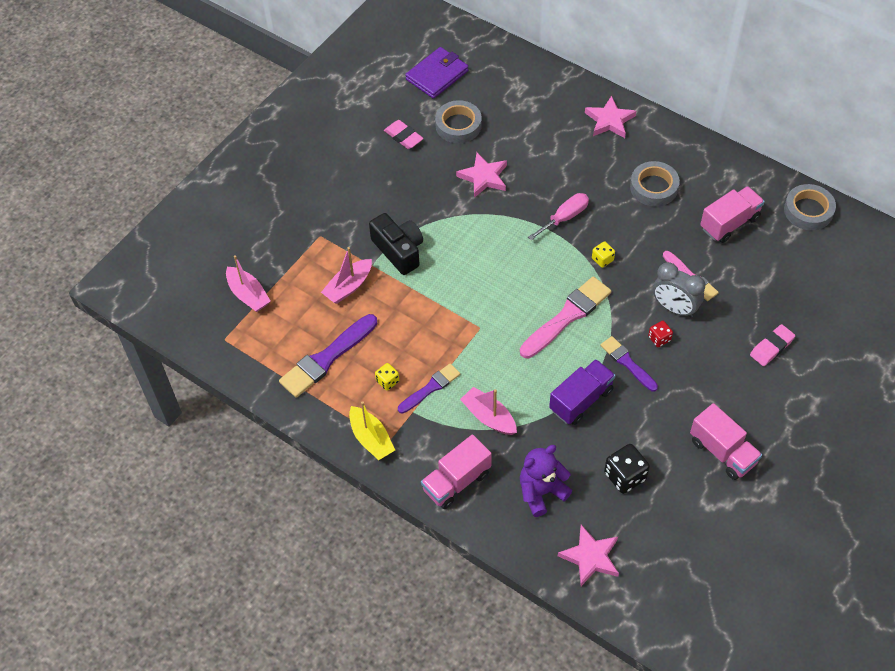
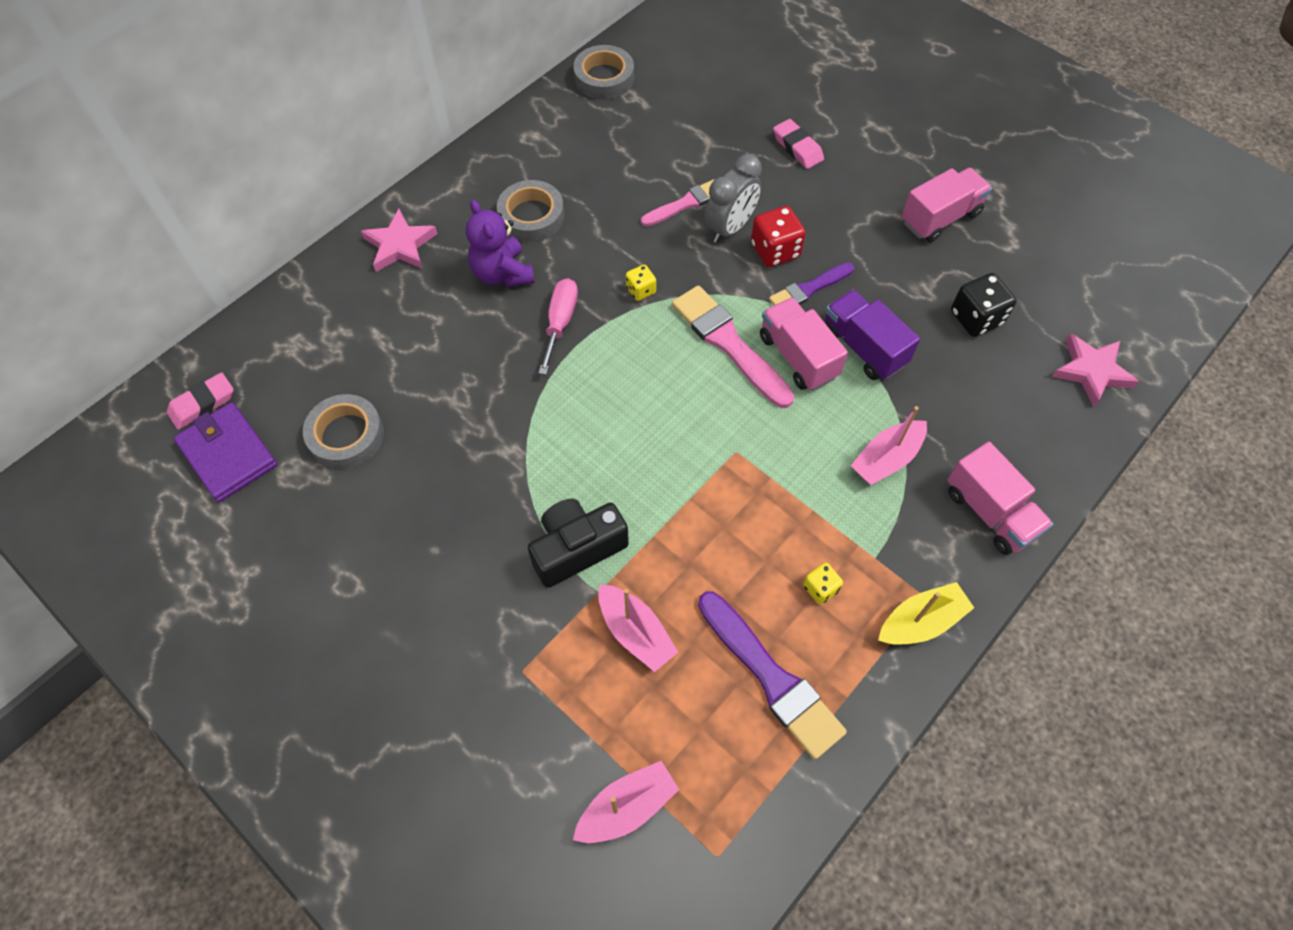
camera: 85 degrees left, 5 degrees up
(403, 137) = (344, 518): pink eraser -> pink eraser (202, 404)
(430, 388) = (835, 529): purple brush -> none
(484, 177) = (460, 413): pink star -> none
(541, 492) = (1002, 411): purple teddy bear -> purple teddy bear (502, 273)
(564, 217) = (560, 322): pink screwdriver -> pink screwdriver turned 45 degrees clockwise
(659, 339) = (775, 250): red dice -> red dice, size x1.73
(729, 223) = (607, 152): pink truck -> pink truck (797, 356)

